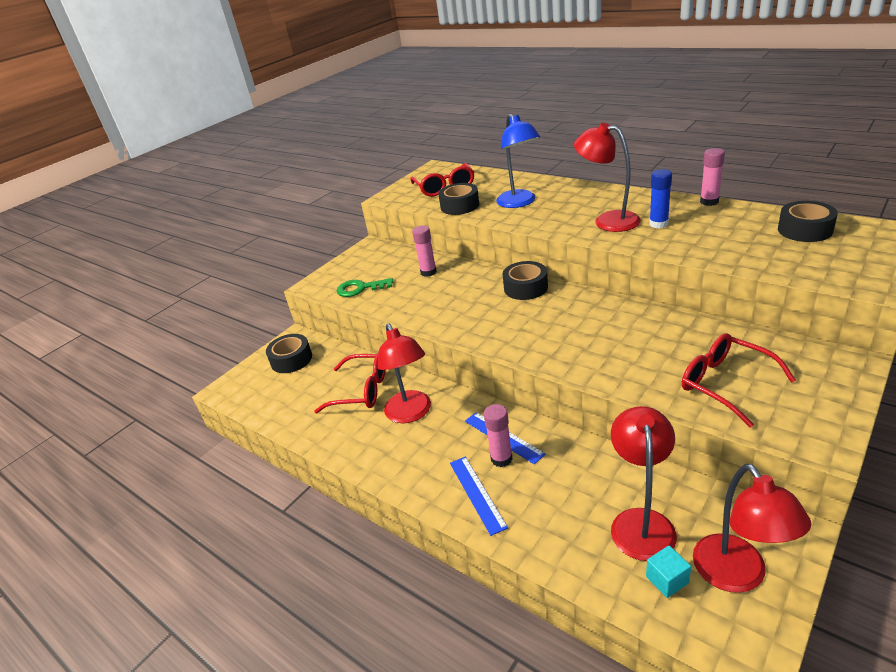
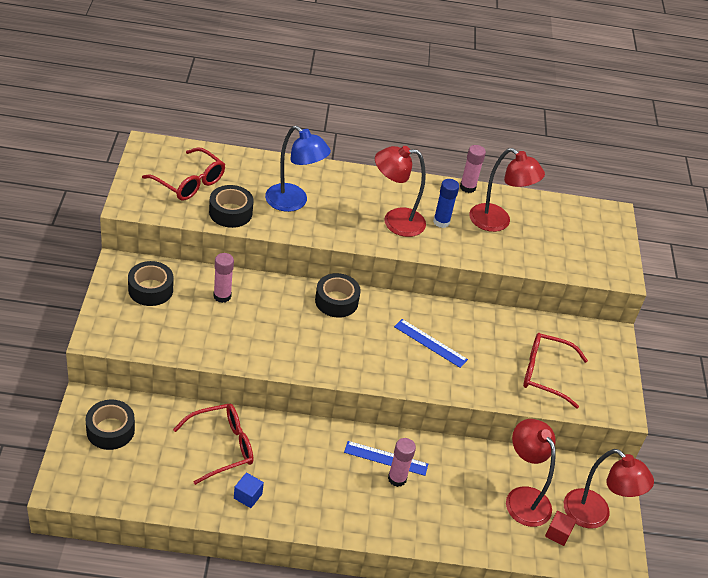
camera: 45 degrees left, 10 degrees up
(350, 434) = (248, 496): none -> blue cube
(360, 288) = (161, 332): green key -> none
(411, 414) = (290, 458): red lamp -> red lamp (497, 222)
(477, 494) = (398, 515): blue ruler -> blue ruler (430, 343)
(667, 580) = (558, 534): turquoise cube -> red cube
(805, 230) = (554, 218): black tape -> black tape (150, 289)

